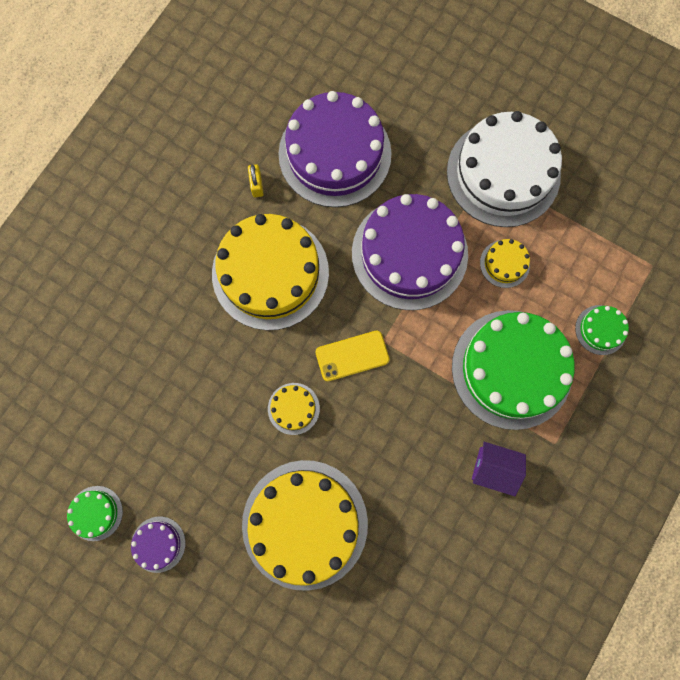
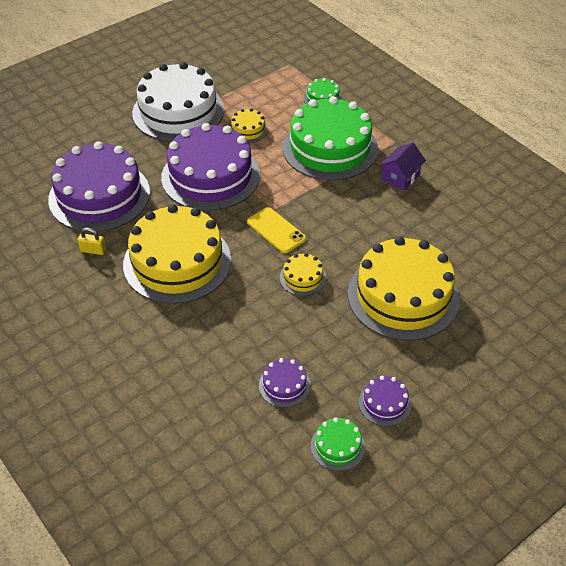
camera: 70 degrees left, 30 degrees down
(149, 438) = (284, 385): none -> purple cake
(352, 356) = (276, 230): yellow phone -> yellow phone turned 45 degrees counterclockwise

